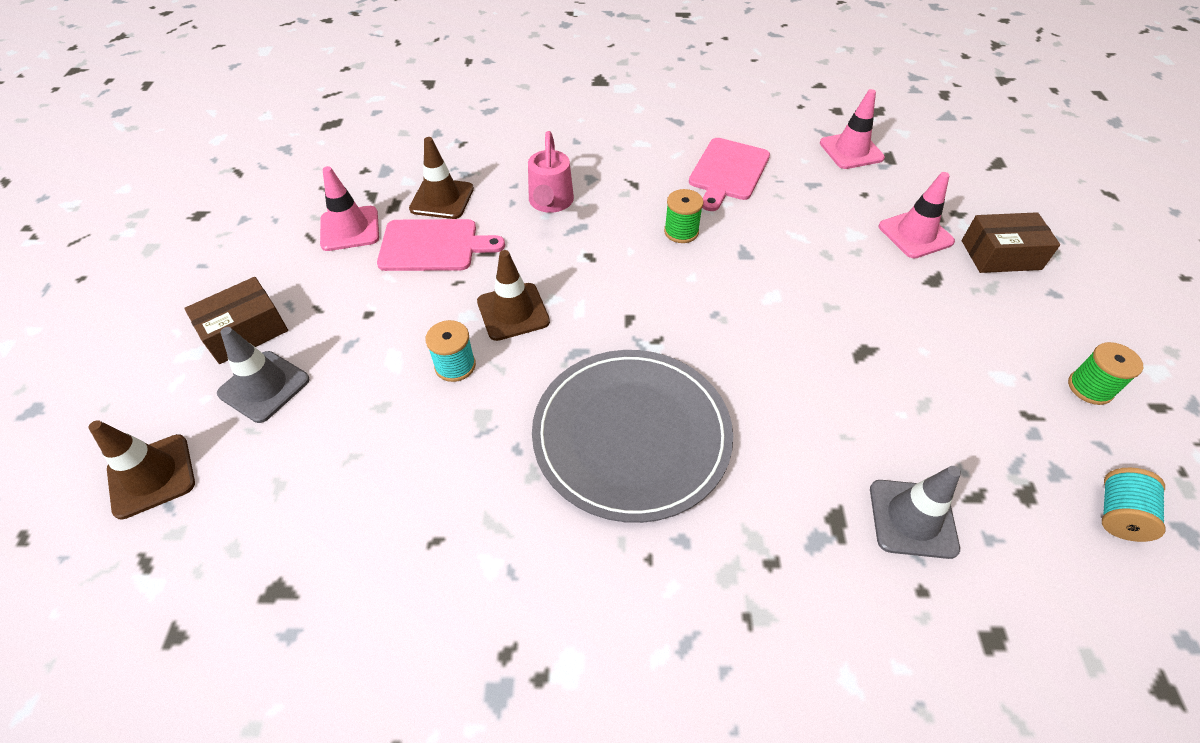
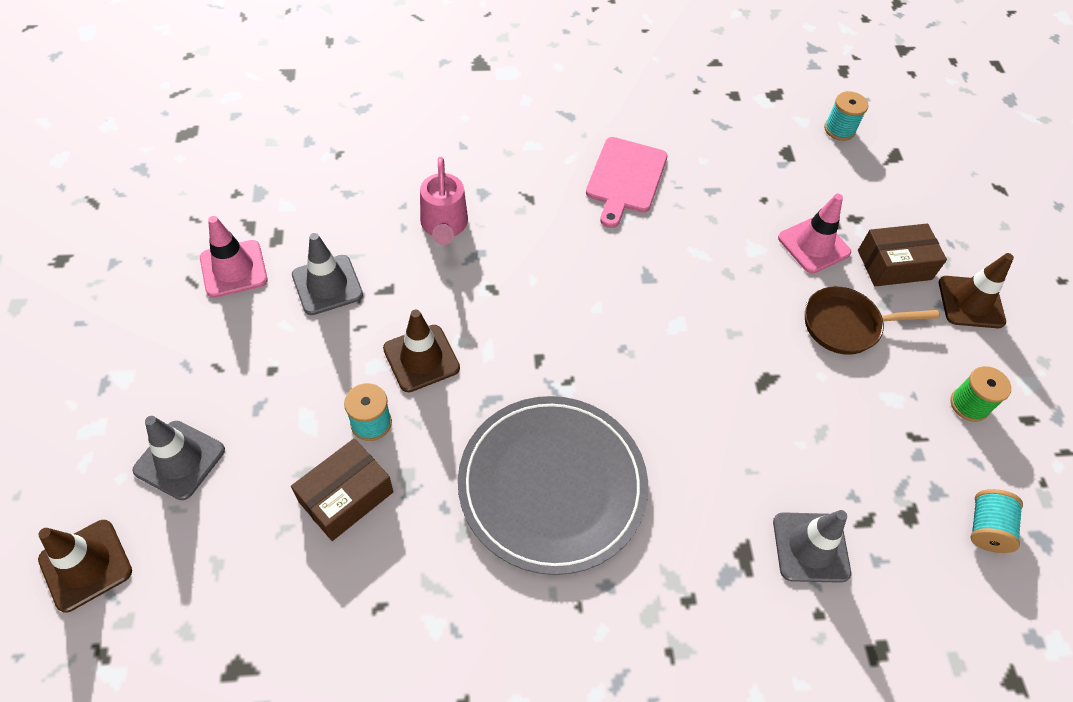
camera: 10 degrees left, 5 degrees up
(245, 331) = (146, 399): brown box -> brown box (346, 497)
(433, 246) = (327, 285): pink cutting board -> grey traffic cone
(442, 199) = (327, 226): brown traffic cone -> brown traffic cone (971, 302)
(681, 232) = (582, 254): green spool -> none
(851, 151) = (749, 146): pink traffic cone -> none
(941, 140) = (839, 129): none -> turquoise spool
(950, 306) = (846, 325): none -> brown pan

